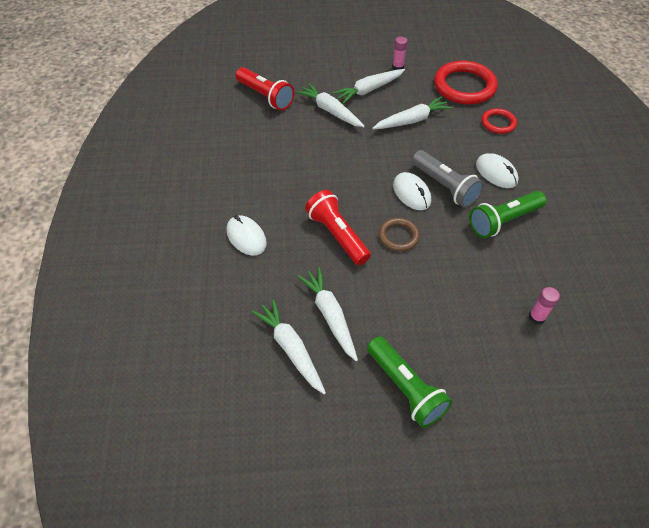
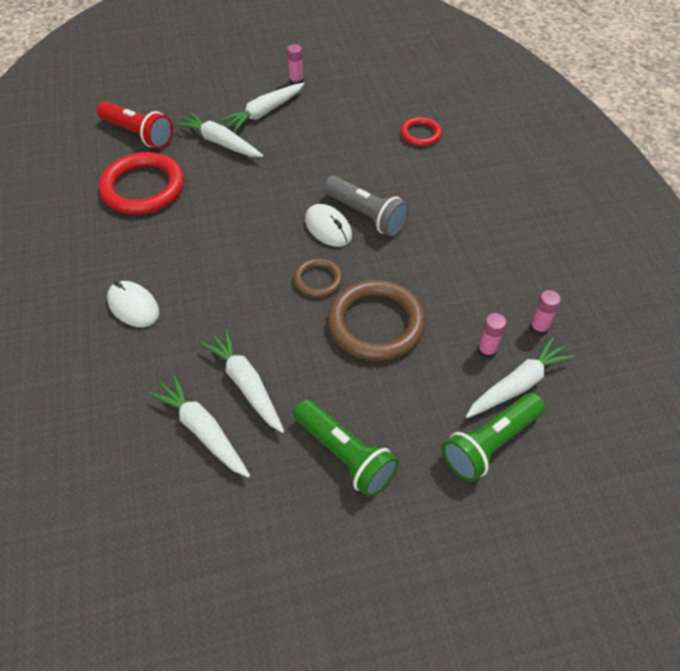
camera: 10 degrees left, 0 degrees up
(337, 235) = (244, 289): red flashlight -> none
(412, 120) = (319, 142): white carrot -> white carrot (517, 385)
(443, 280) = (375, 324): none -> brown ring
(464, 86) = (377, 95): red ring -> red ring (143, 188)
(496, 173) = (424, 192): white mouse -> none
(503, 221) = (438, 246): green flashlight -> green flashlight (490, 444)
(584, 304) = (538, 328): none -> pink glue stick

